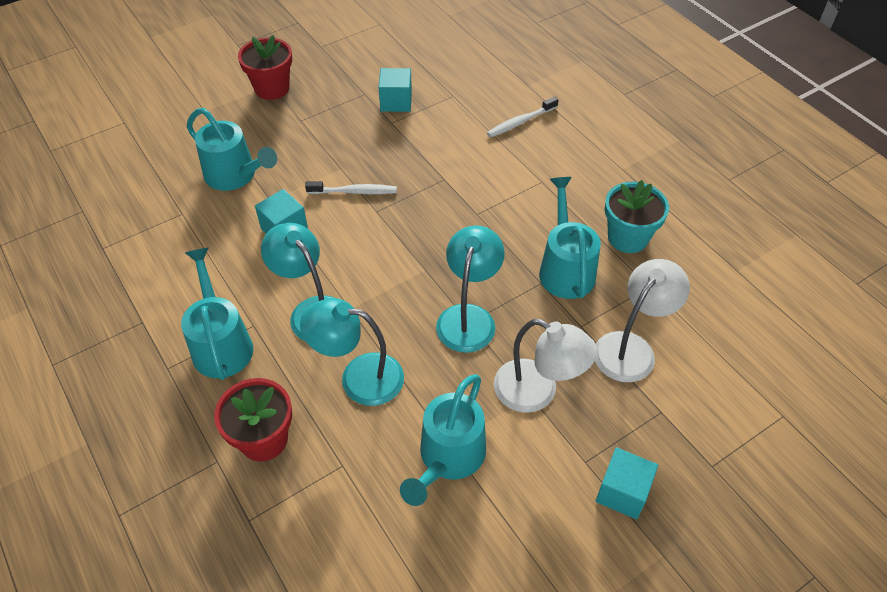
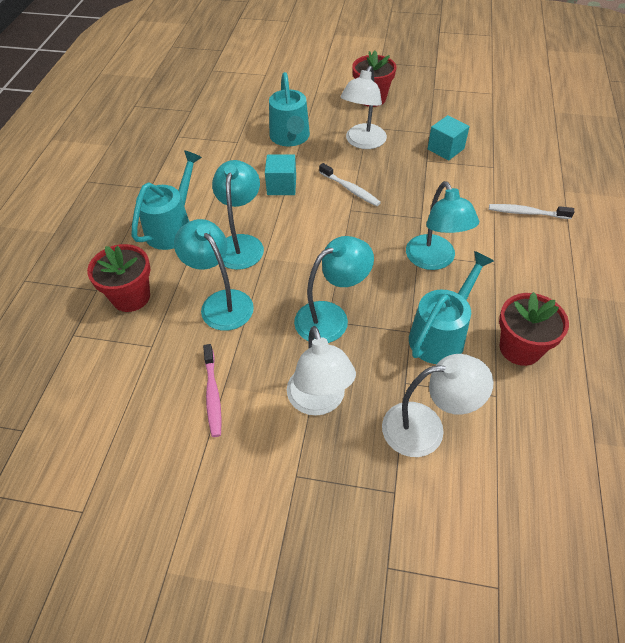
camera: 45 degrees right, 0 degrees up
(313, 138) = (362, 142): none -> white lamp
(448, 458) = (212, 394): turquoise watering can -> pink toothbrush
(495, 210) = (434, 260): none -> turquoise lamp
(622, 492) = (296, 520): turquoise cube -> none
(627, 237) = (520, 348): turquoise flower pot -> red flower pot

